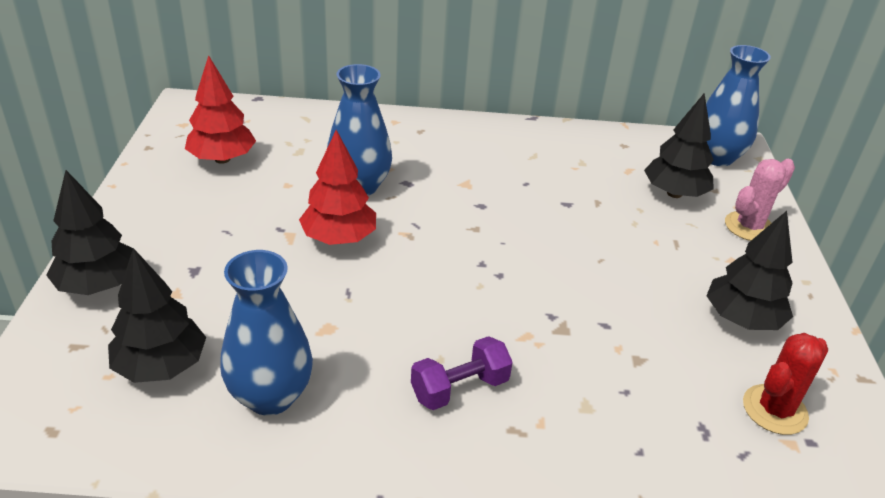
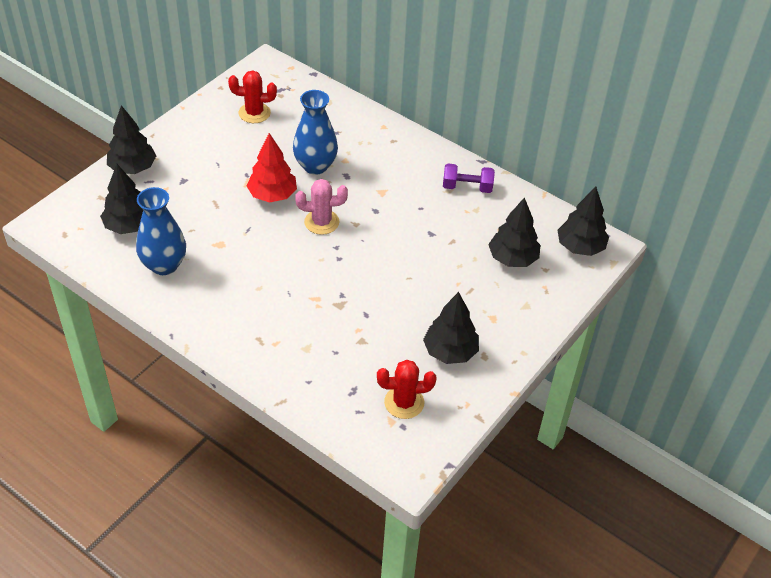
camera: 35 degrees right, 10 degrees up
(222, 159) = (254, 113): red tree -> red cactus
(459, 388) = (253, 307): purple dumbbell -> purple dumbbell (467, 187)
(716, 157) = (580, 247): blue vase -> black tree
(749, 227) = (534, 303): pink cactus -> pink cactus (321, 222)

